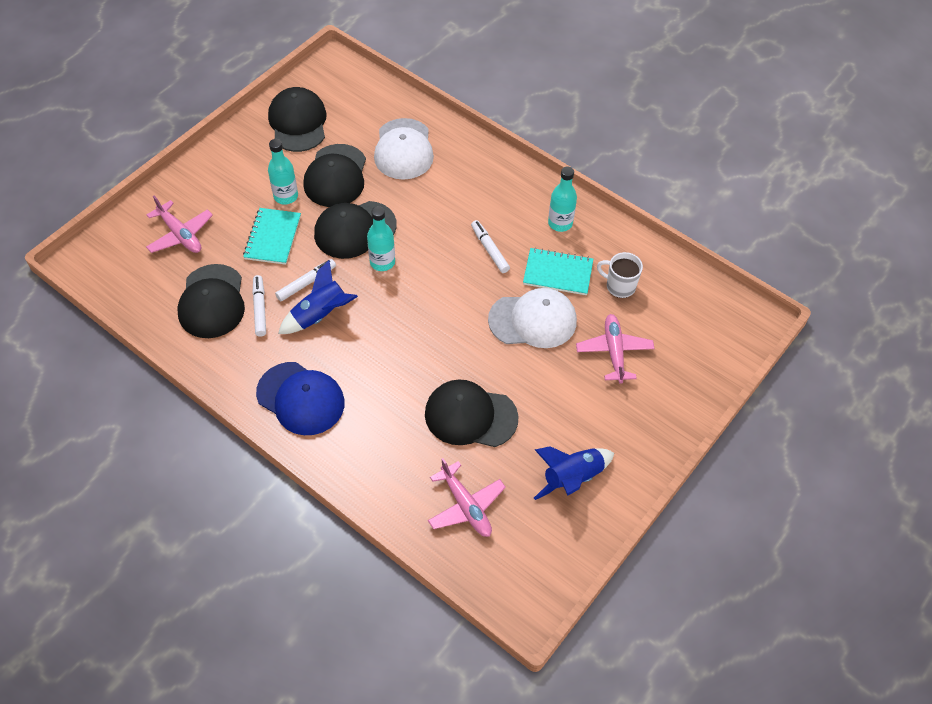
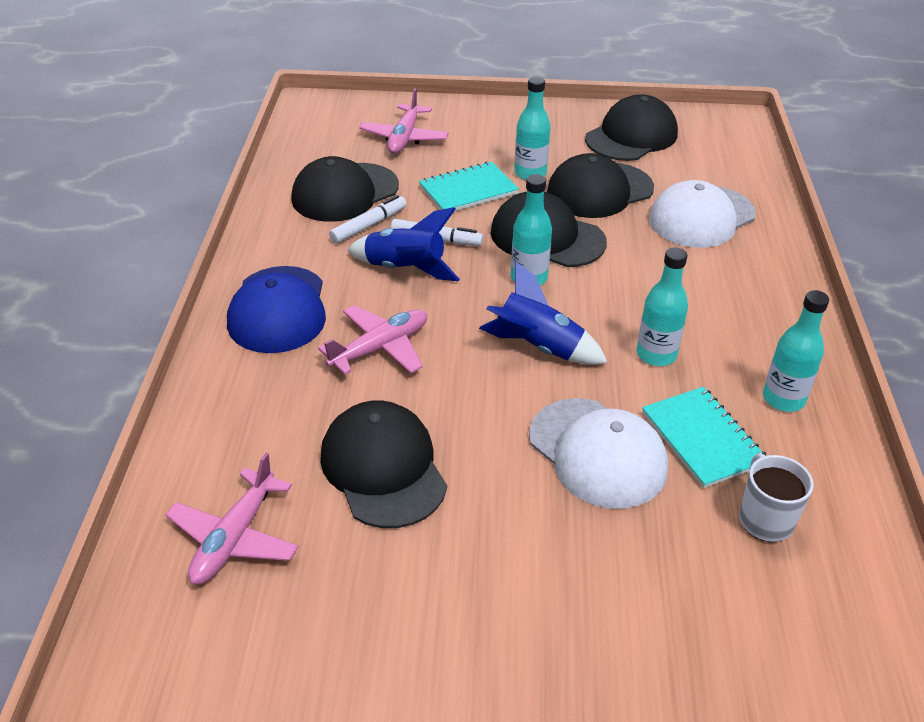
camera: 55 degrees right, 15 degrees down
(489, 249) = (656, 355): white marker -> turquoise bottle
(572, 478) = (375, 642): blue rocket -> blue rocket (539, 347)
(614, 351) = (645, 574): pink plane -> pink plane (380, 348)

